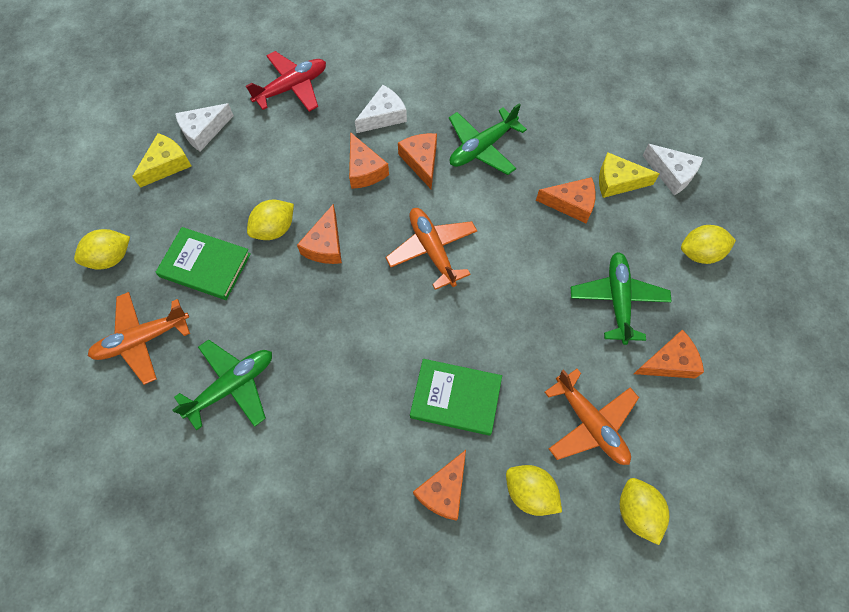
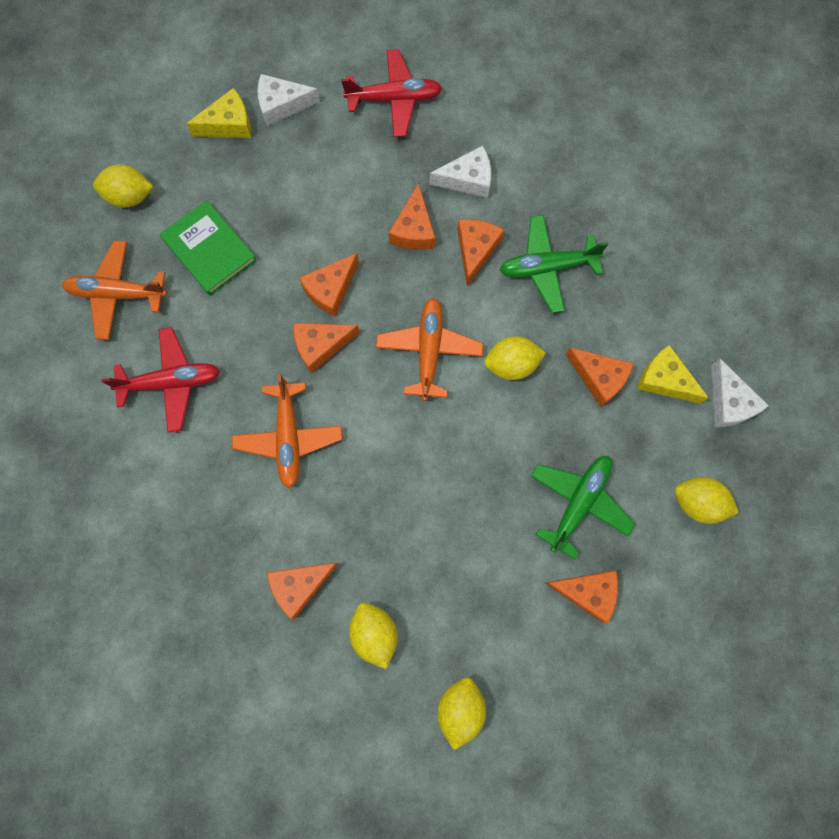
camera: 30 degrees right, 10 degrees up
(232, 386) = (171, 382): green plane -> red plane
(274, 229) = (292, 247): yellow lemon -> yellow lemon (511, 364)
(343, 291) = (321, 346): none -> orange cheese
(455, 398) = (362, 508): green book -> none
(590, 423) = (471, 604): orange plane -> orange plane (289, 437)

